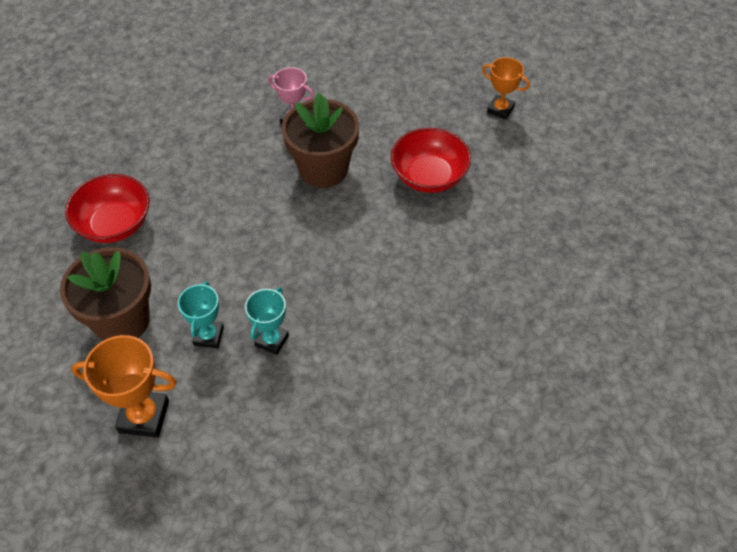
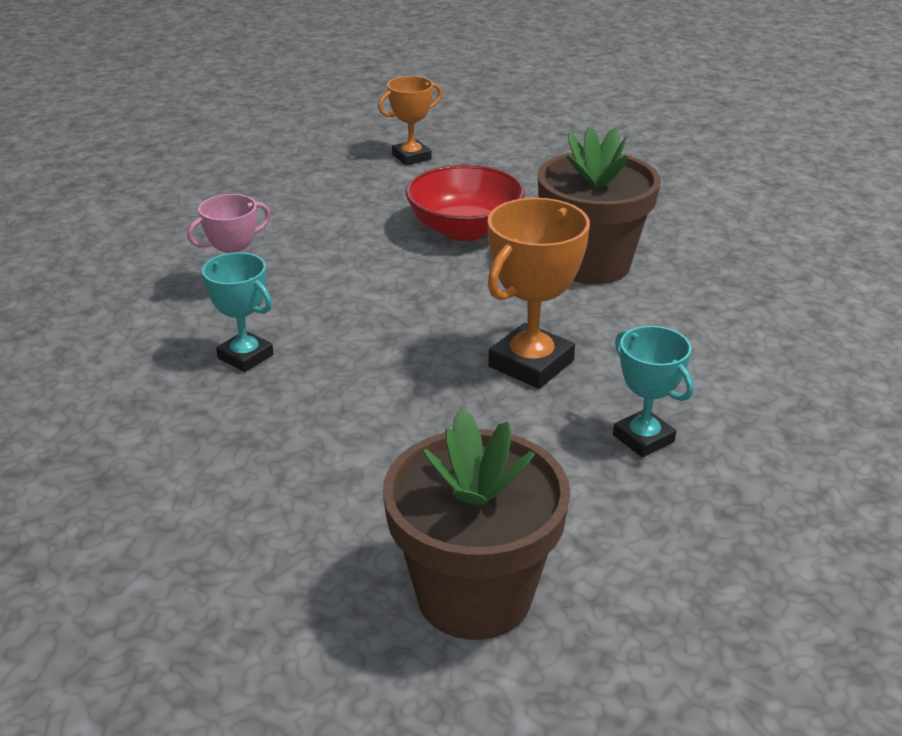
camera: 60 degrees left, 20 degrees down
(115, 224) = (238, 537): red bowl -> none
(144, 416) = (711, 630): orange trophy -> orange trophy (531, 364)
(208, 336) = (588, 500): turquoise trophy -> turquoise trophy (245, 356)
(323, 169) = (362, 297): brown flower pot -> brown flower pot (591, 264)

